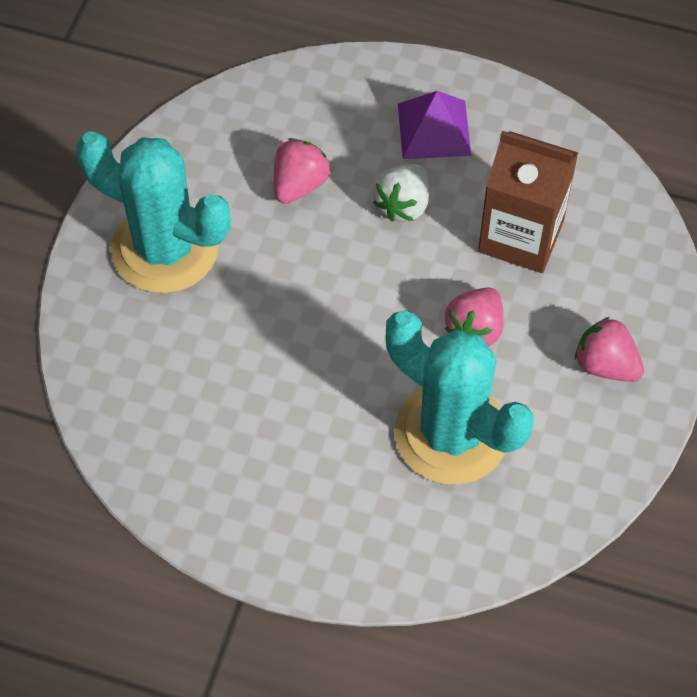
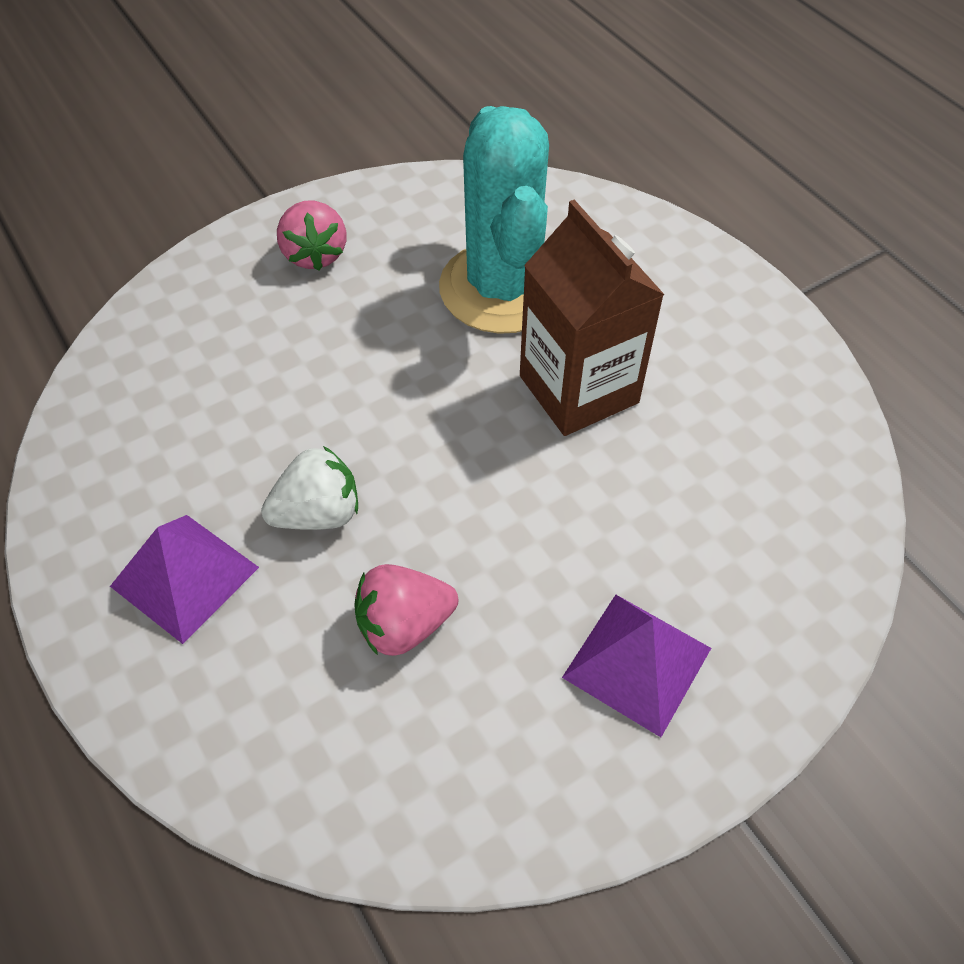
camera: 140 degrees left, 5 degrees down
(165, 248) = (637, 662): turquoise cactus -> purple pyramid
(475, 329) = (388, 350): pink strawberry -> none
(521, 236) = (246, 399): brown carton -> brown carton (578, 389)

